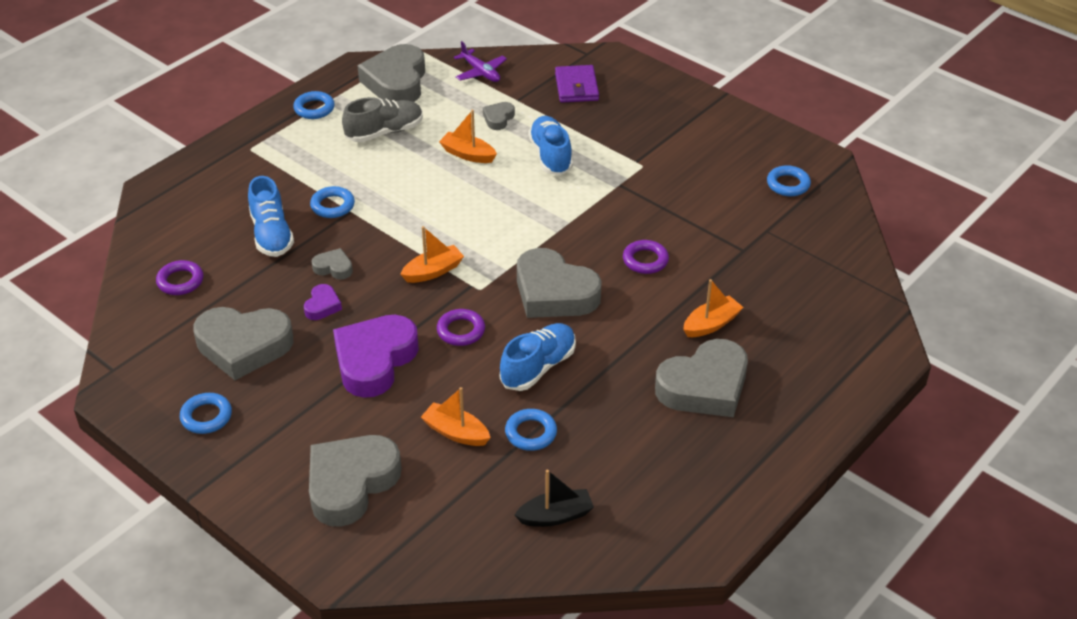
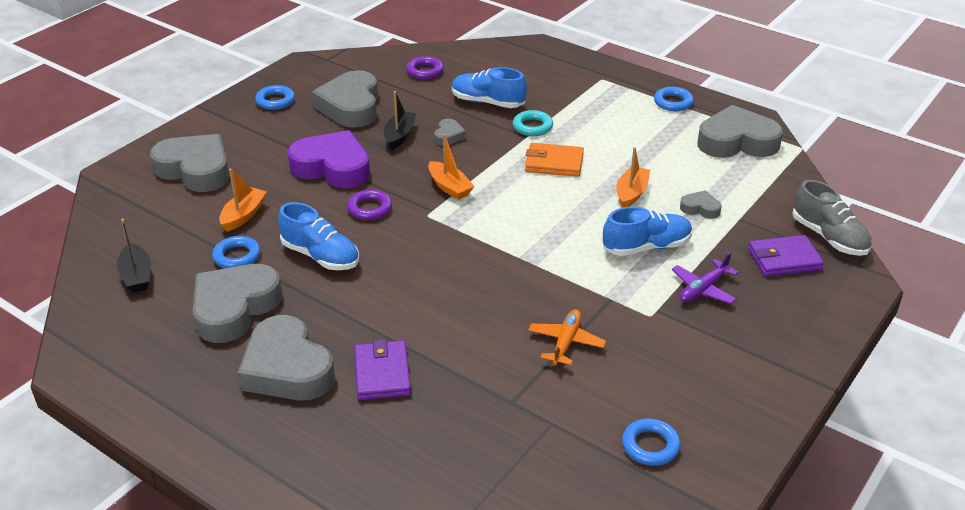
camera: 85 degrees right, 5 degrees down
(271, 234) = (487, 102): blue shoe -> blue shoe turned 45 degrees clockwise
(322, 306) = (399, 136): purple heart -> black boat
(332, 206) = (532, 127): blue ring -> turquoise ring
(384, 132) = (650, 143): grey shoe -> grey shoe (829, 237)
(405, 197) = (554, 163): none -> orange wallet
(481, 72) = (779, 191): purple plane -> purple plane (703, 289)
(554, 293) = (425, 260): grey heart -> grey heart (234, 308)
(645, 260) = (482, 321): purple ring -> none
(674, 214) = (566, 342): none -> orange plane
(711, 324) = (382, 373): orange boat -> purple wallet

